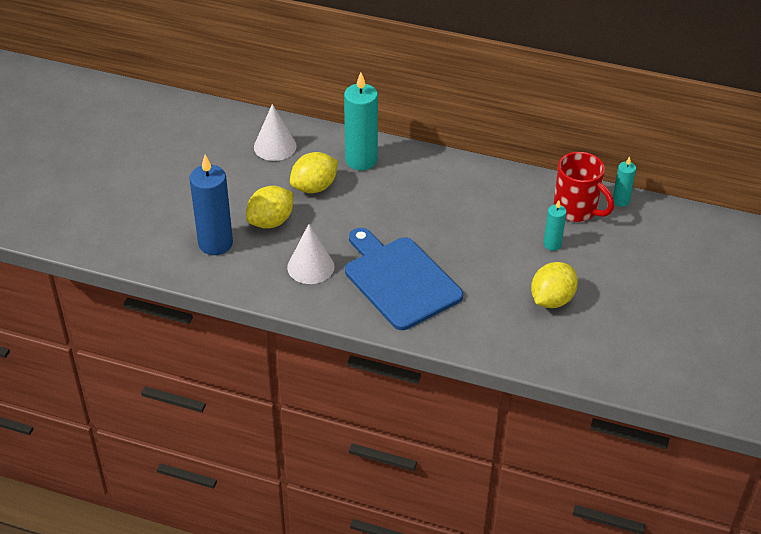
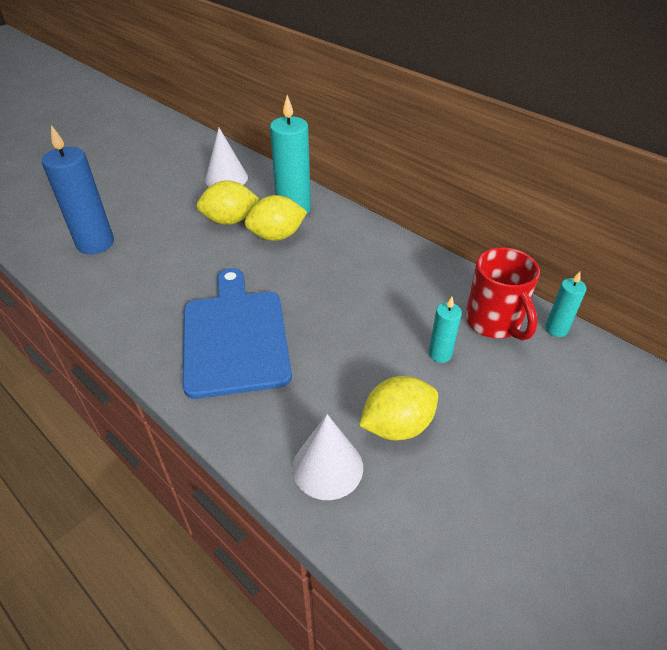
camera: 25 degrees right, 0 degrees up
(271, 222) = (162, 239): yellow lemon -> yellow lemon (277, 236)
(310, 267) = (158, 293): white cone -> white cone (327, 467)

